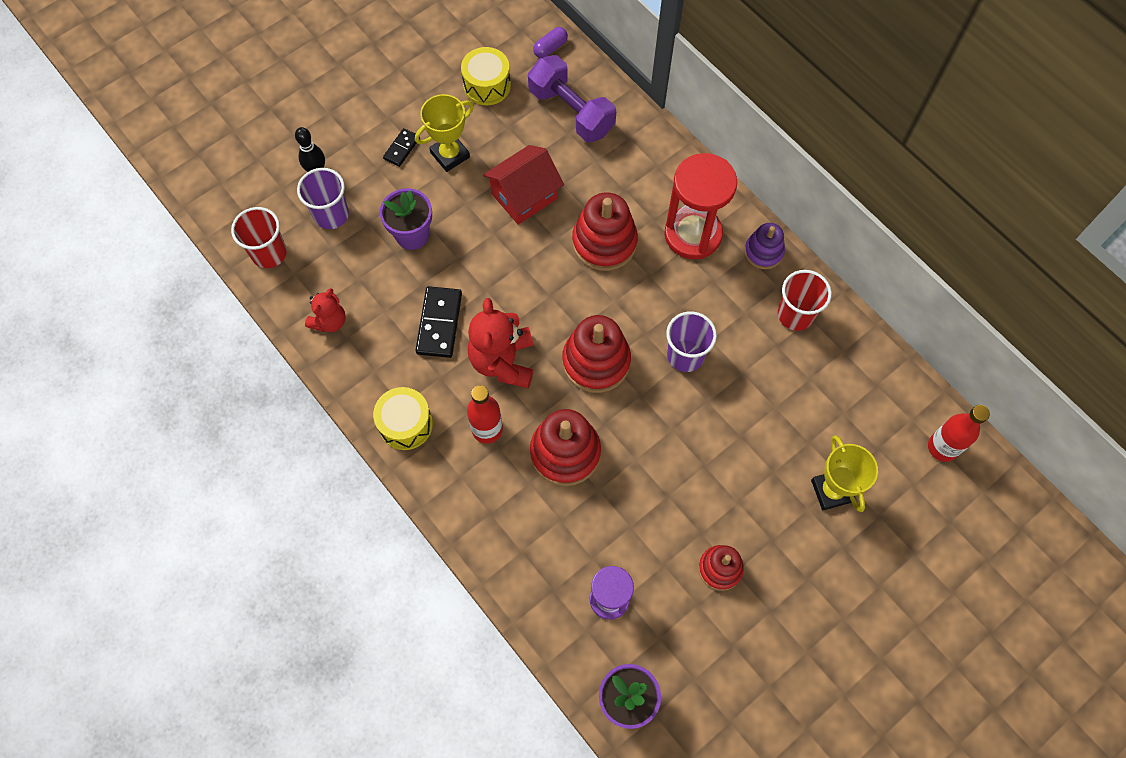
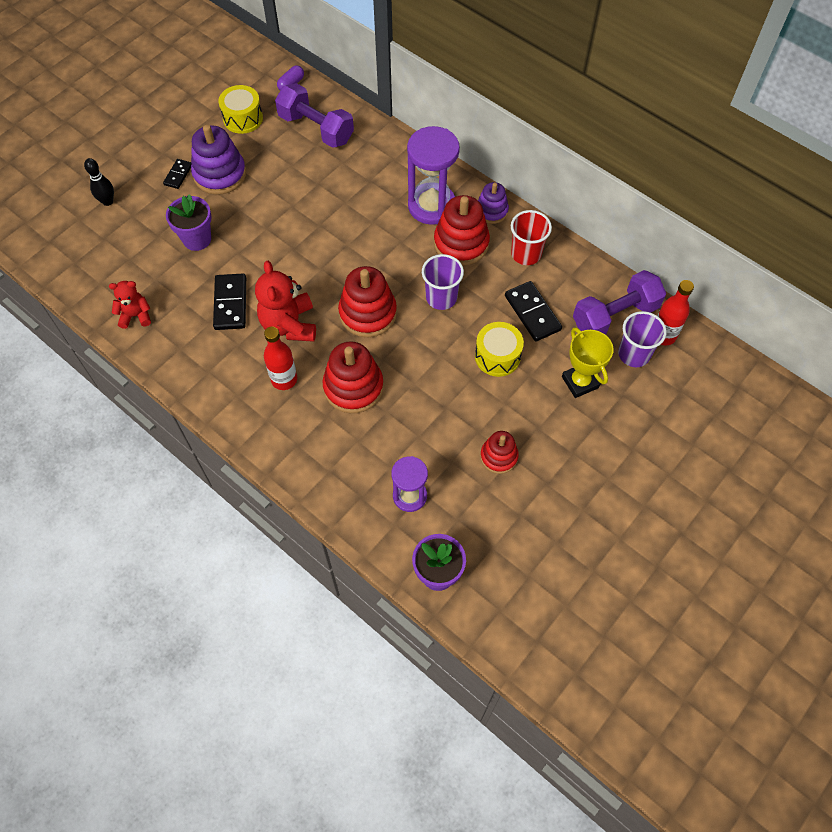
camera: 10 degrees left, 5 degrees down
(269, 253) = (75, 270): red cup -> none
(329, 321) = (135, 315): red teddy bear -> red teddy bear turned 120 degrees counterclockwise
(331, 215) = (125, 233): purple cup -> purple cup (634, 354)
(405, 424) = (213, 386): yellow drum -> yellow drum (497, 356)
(450, 155) = (220, 174): yellow trophy -> purple stacking toy
(524, 196) = (287, 196): red house -> none
(604, 242) = (359, 222): red stacking toy -> red stacking toy (461, 243)
(693, 234) = (431, 206): red hourglass -> purple hourglass
(790, 393) = (532, 313): none -> black domino
(888, 413) = (615, 316): none -> purple dumbbell

